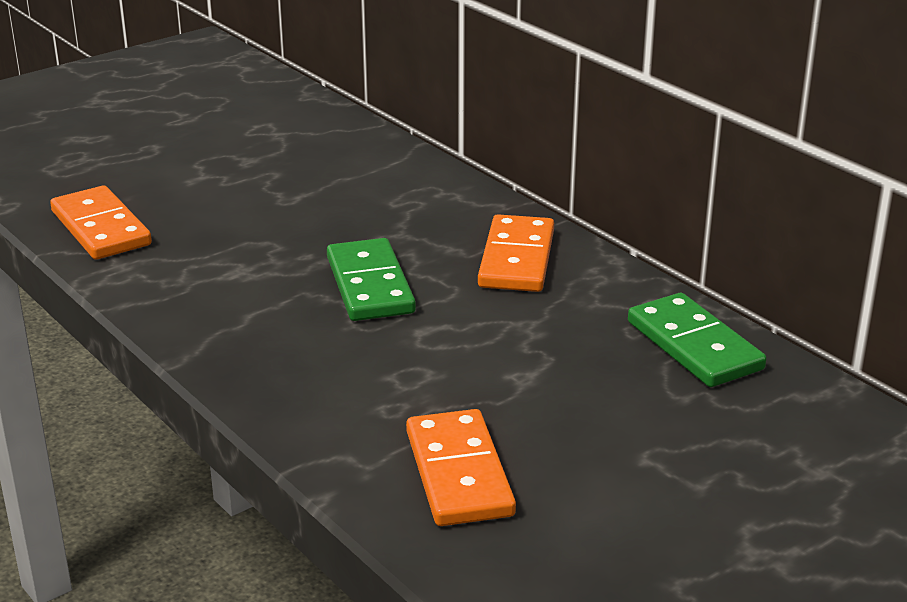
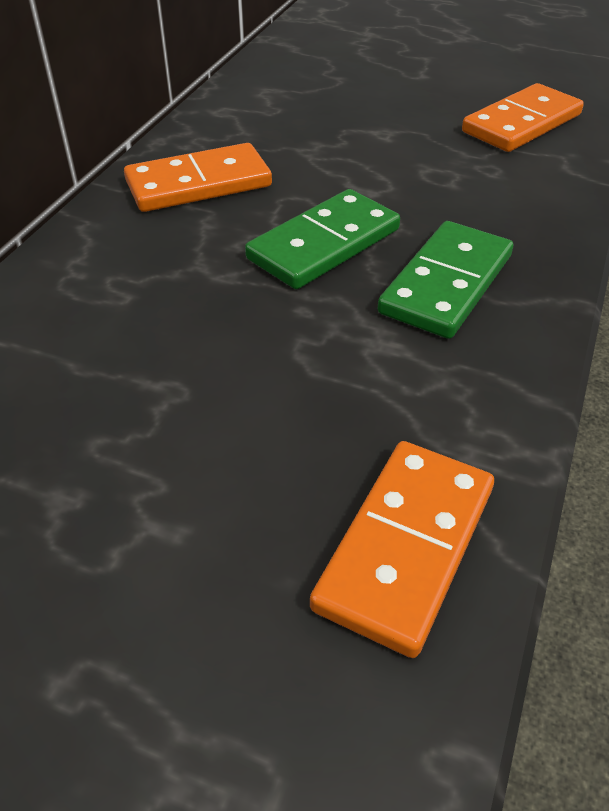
camera: 120 degrees left, 15 degrees up
(694, 346) = (269, 86): green domino -> green domino (446, 284)

